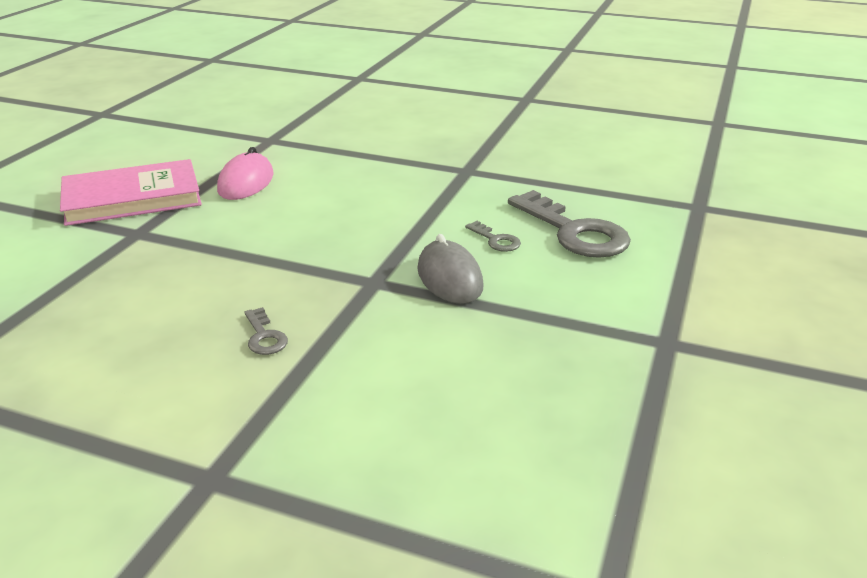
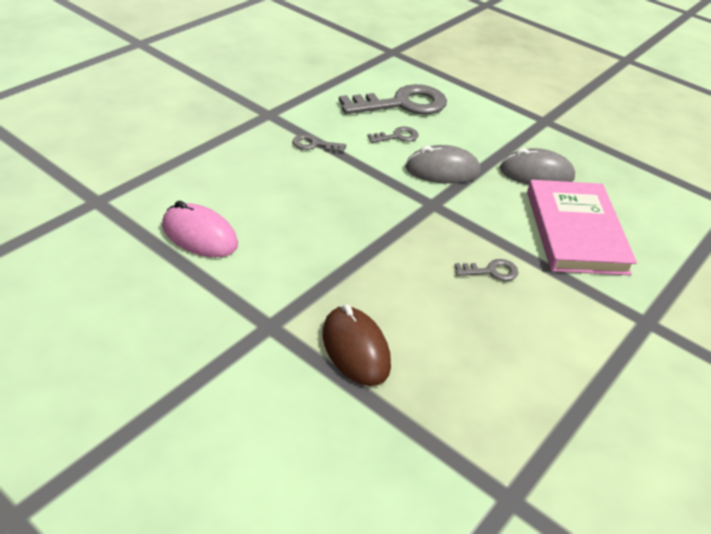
camera: 75 degrees left, 10 degrees up
(113, 276) = (355, 349): none -> brown mouse
(132, 198) = (178, 321): pink book -> pink book (575, 231)
(431, 200) = (314, 145): none -> grey key
(506, 348) = (536, 173): none -> grey mouse

